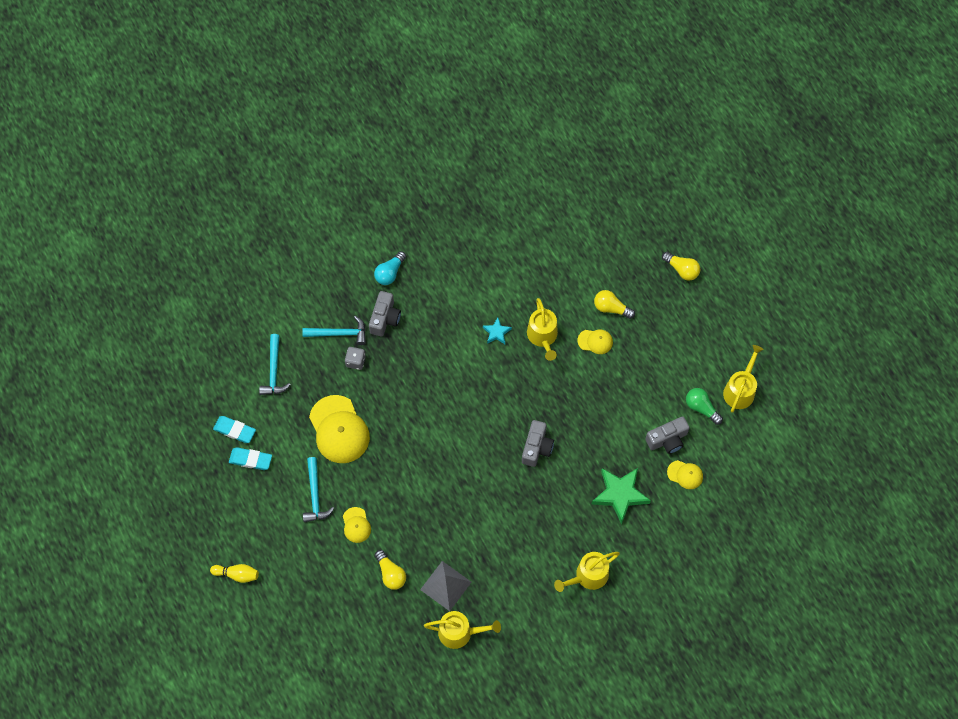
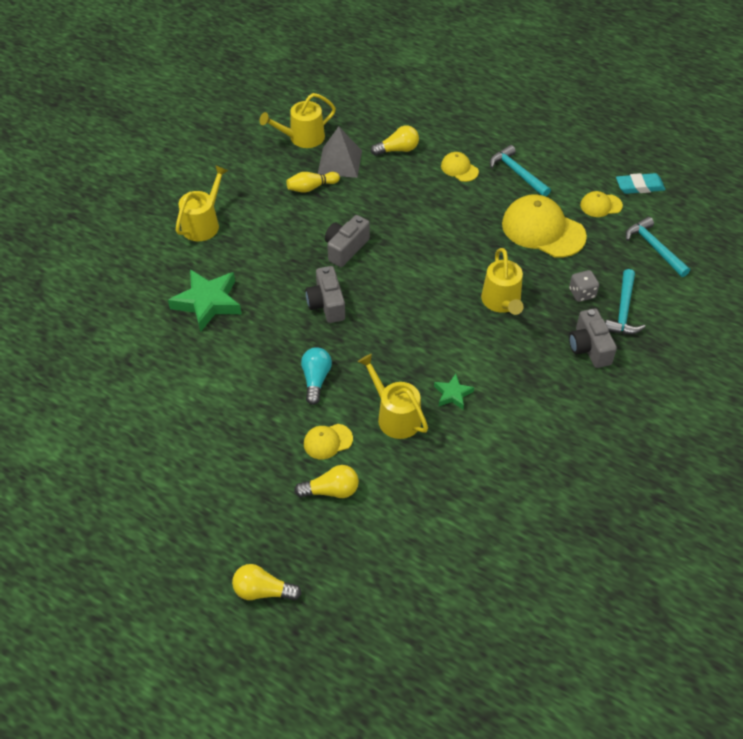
camera: 150 degrees right, 15 degrees down
(237, 574) = (532, 97): yellow bowling pin -> yellow bowling pin (311, 187)
(250, 460) = (602, 172): turquoise eraser -> none
(339, 333) = (623, 310): turquoise hammer -> turquoise hammer turned 45 degrees counterclockwise
(390, 273) = (627, 397): turquoise light bulb -> turquoise light bulb (316, 379)
(390, 574) = (397, 150): yellow light bulb -> yellow light bulb turned 135 degrees clockwise
(496, 332) = (452, 394): turquoise star -> green star
(667, 440) = (179, 377): grey camera -> grey camera (345, 248)
(685, 474) = (141, 352): yellow cap -> yellow cap (601, 205)
(701, 408) = (153, 429): green light bulb -> none
(740, 390) = (111, 473): yellow watering can -> yellow watering can (502, 302)

